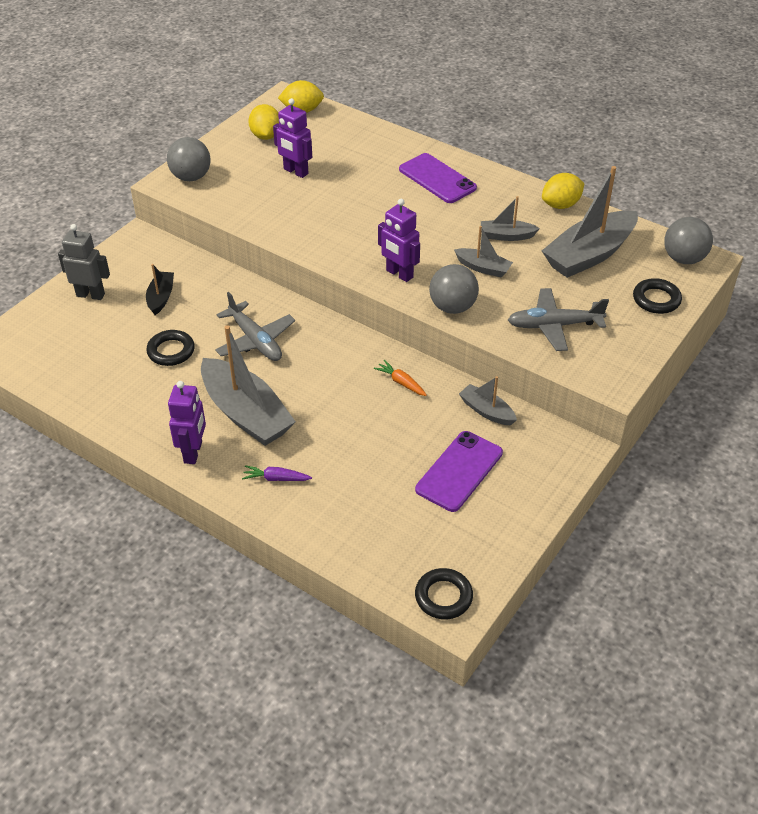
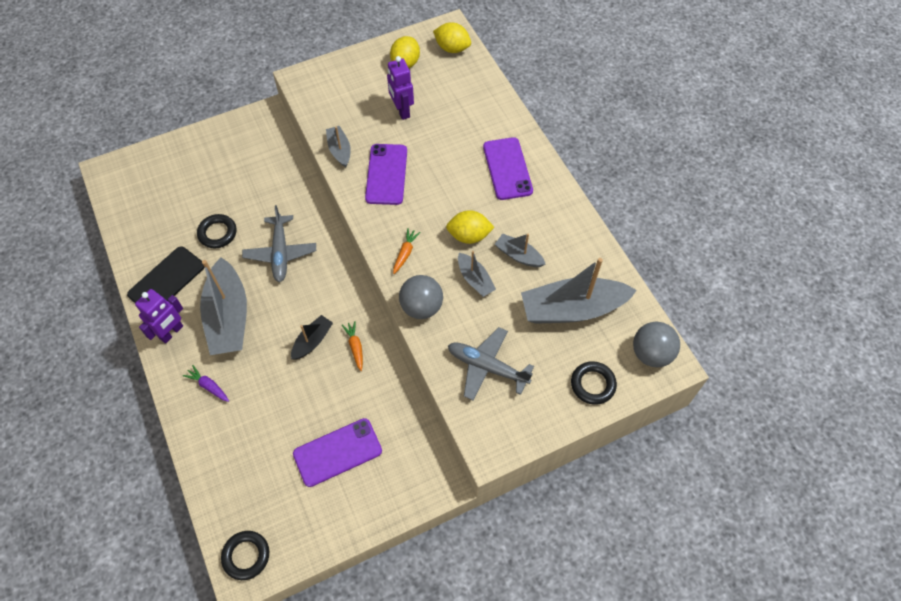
camera: 30 degrees right, 15 degrees up
(91, 295) = (199, 154): grey robot -> none
(148, 412) = (166, 280): none -> black phone
(161, 298) = (244, 180): black boat -> black boat (312, 341)
(191, 177) = (321, 82): grey ball -> none
(325, 223) = (386, 174): none -> purple phone
(399, 274) = (405, 253): purple robot -> orange carrot
(487, 411) = (398, 408): grey boat -> grey boat (339, 150)
(561, 205) = (589, 244): yellow lemon -> yellow lemon (469, 236)

